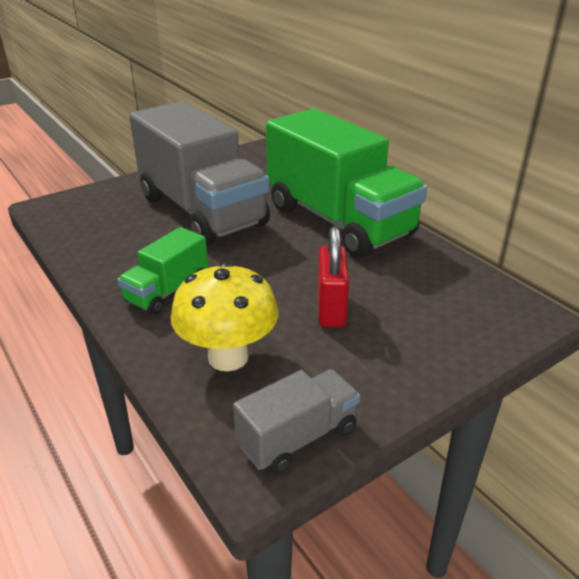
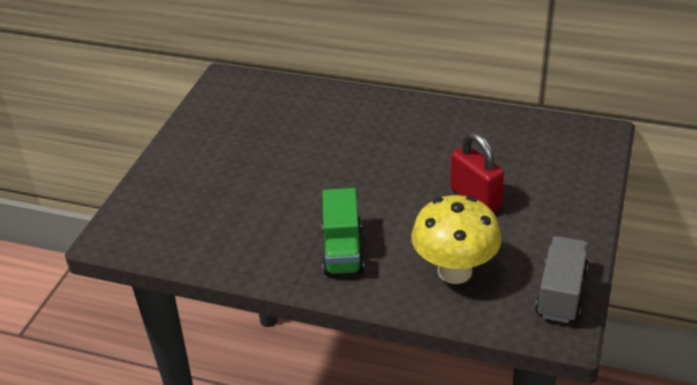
camera: 35 degrees left, 5 degrees up
(202, 211) = (266, 167): grey truck -> none
(339, 221) = (390, 122): green truck -> none

